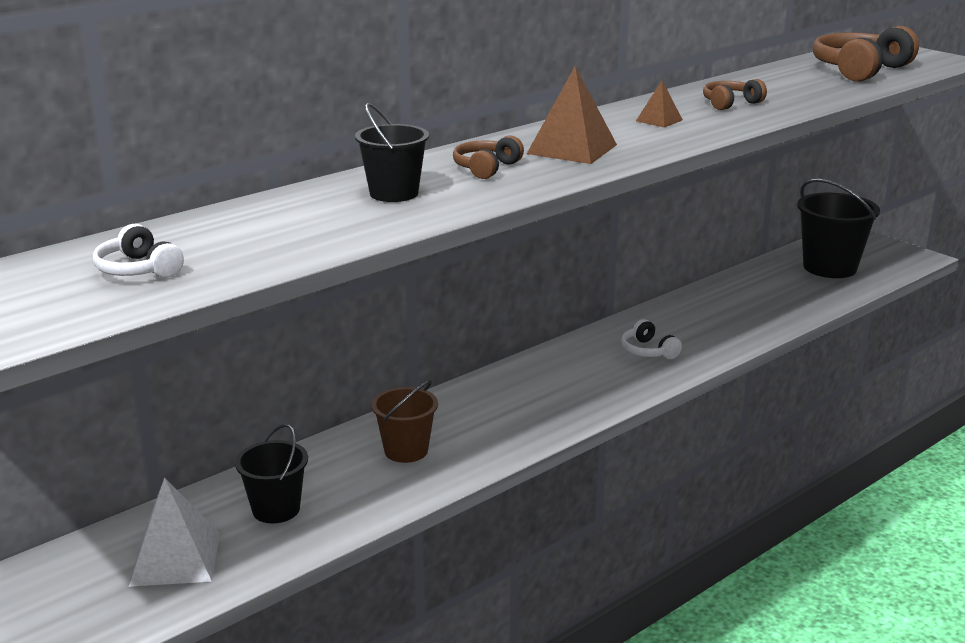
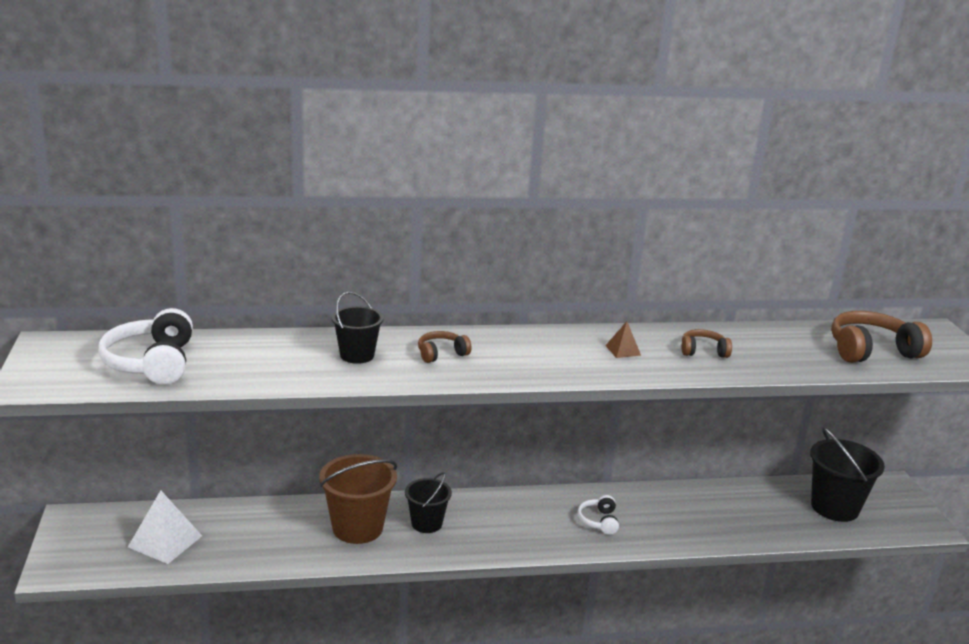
camera: 30 degrees right, 0 degrees up
(138, 269) = (152, 363): white headphones -> white headphones, size x1.87
(276, 509) = (245, 534): black bucket -> black bucket (426, 523)
(406, 450) = (357, 528): brown bucket -> brown bucket, size x1.61
(572, 149) = (521, 356): brown pyramid -> none

